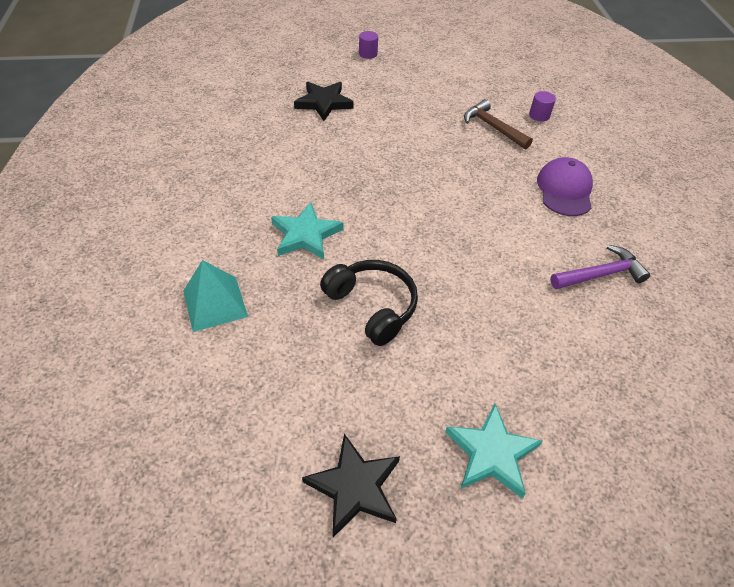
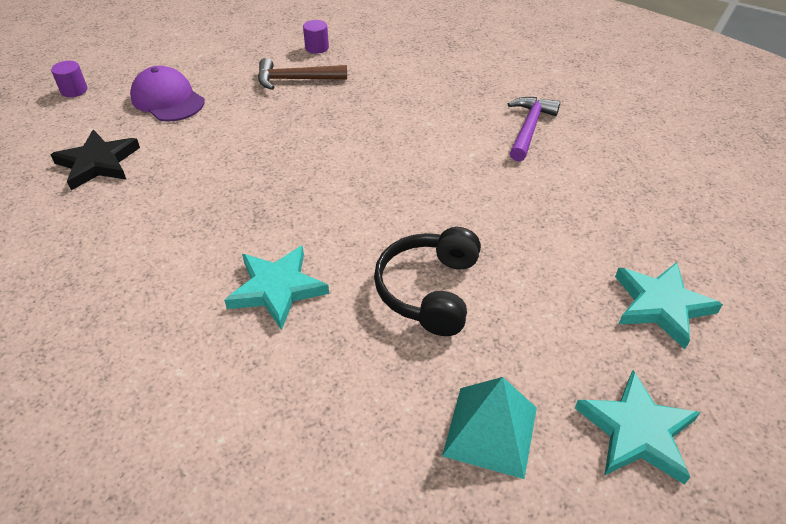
camera: 50 degrees left, 5 degrees down
(215, 303) = (291, 430): turquoise pyramid -> turquoise pyramid (490, 431)
(354, 487) = (636, 431): black star -> turquoise star
(372, 306) = (429, 290): black headphones -> black headphones turned 75 degrees counterclockwise
(564, 190) = (419, 89): purple cap -> purple cap (168, 100)

